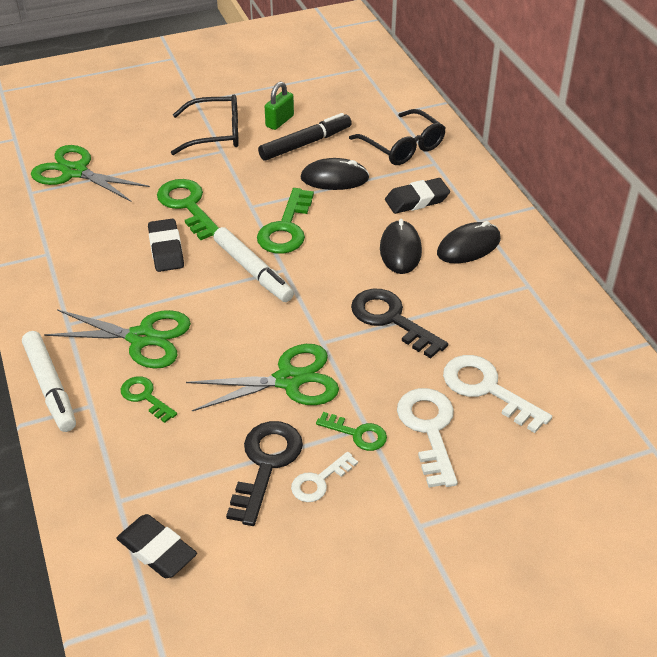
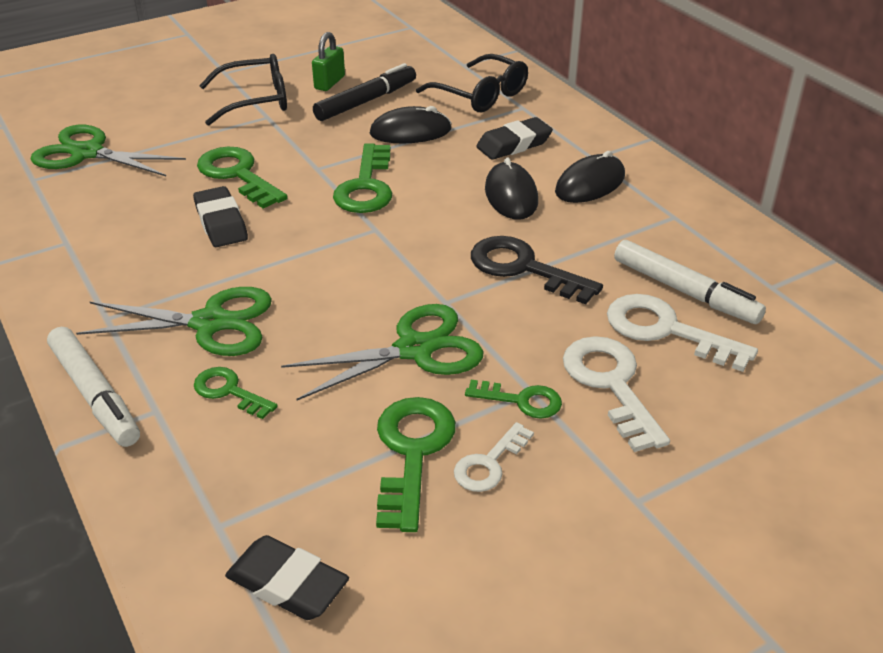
camera: 10 degrees left, 5 degrees down
(253, 271) = (337, 235): white marker -> white marker (685, 291)
(266, 464) = (412, 452): black key -> green key

